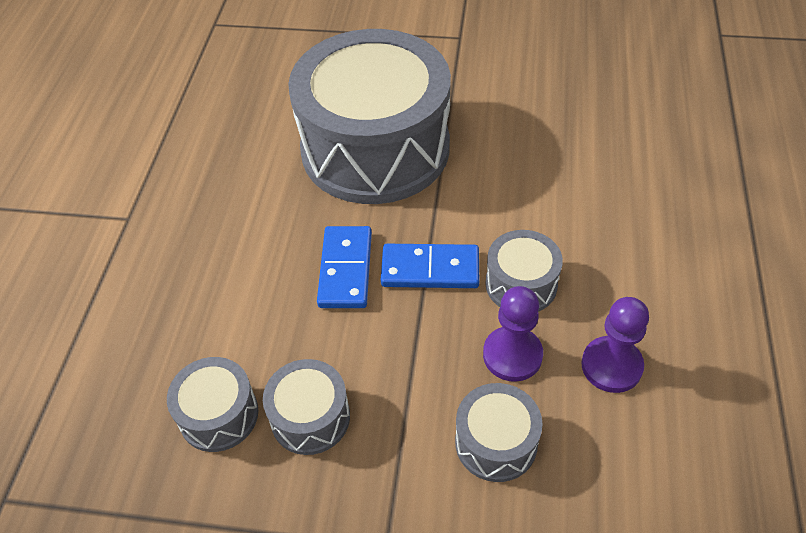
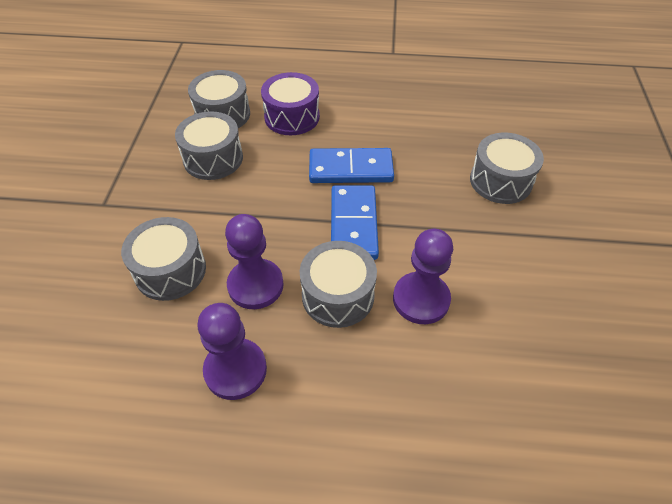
camera: 85 degrees right, 0 degrees up
(240, 330) = (292, 117): none -> purple drum
(375, 148) = (500, 181): grey drum -> grey drum, size x0.42
(521, 222) = (421, 299): none -> purple pawn

